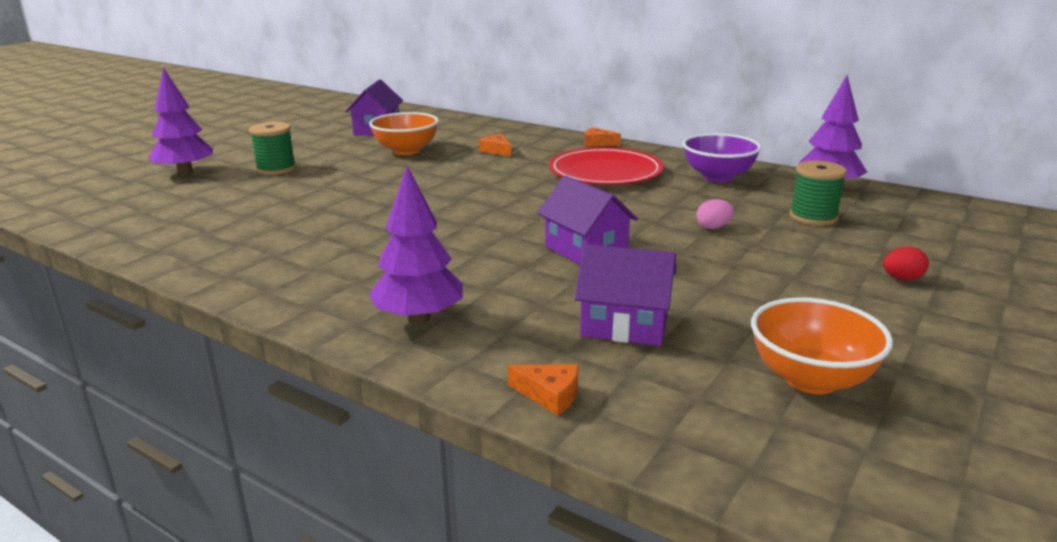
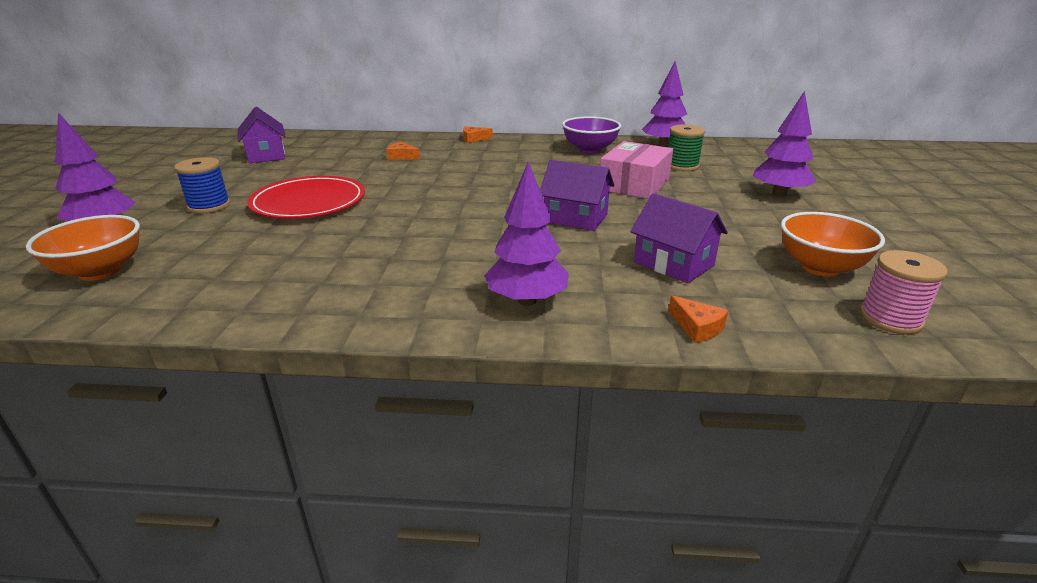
camera: 30 degrees left, 5 degrees up
(276, 169) = (209, 206): green spool -> blue spool
(406, 151) = (321, 169): orange bowl -> orange bowl (100, 271)
(550, 395) = (697, 327): orange cheese -> orange cheese turned 60 degrees clockwise
(605, 172) = (509, 159): red plate -> red plate (309, 202)
(625, 325) = (673, 264): purple house -> purple house turned 60 degrees clockwise
(713, 227) = (634, 184): pink egg -> pink box
(811, 464) = (890, 319): none -> pink spool
(902, 279) = (779, 194): red egg -> purple tree

